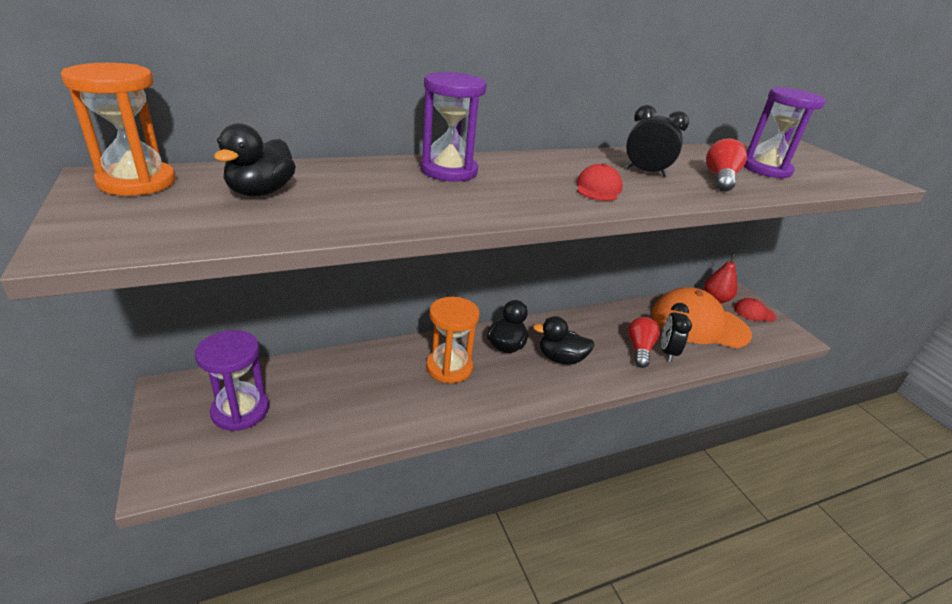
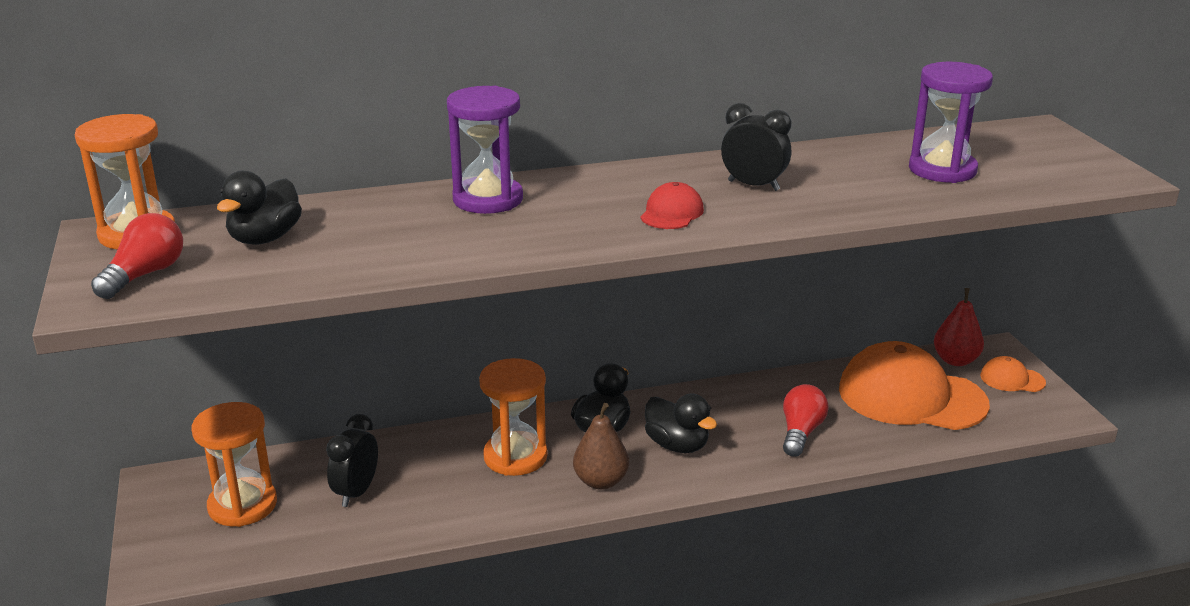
camera: 10 degrees right, 5 degrees down
(240, 410) = (242, 505): purple hourglass -> orange hourglass
(515, 388) = (601, 481): none -> brown pear
(561, 358) = (677, 445): black duck -> black duck turned 150 degrees counterclockwise
(667, 352) = (843, 436): black clock -> black clock (356, 492)
(720, 179) = (856, 190): red light bulb -> red light bulb (145, 275)
(754, 312) = (1012, 379): red cap -> orange cap

